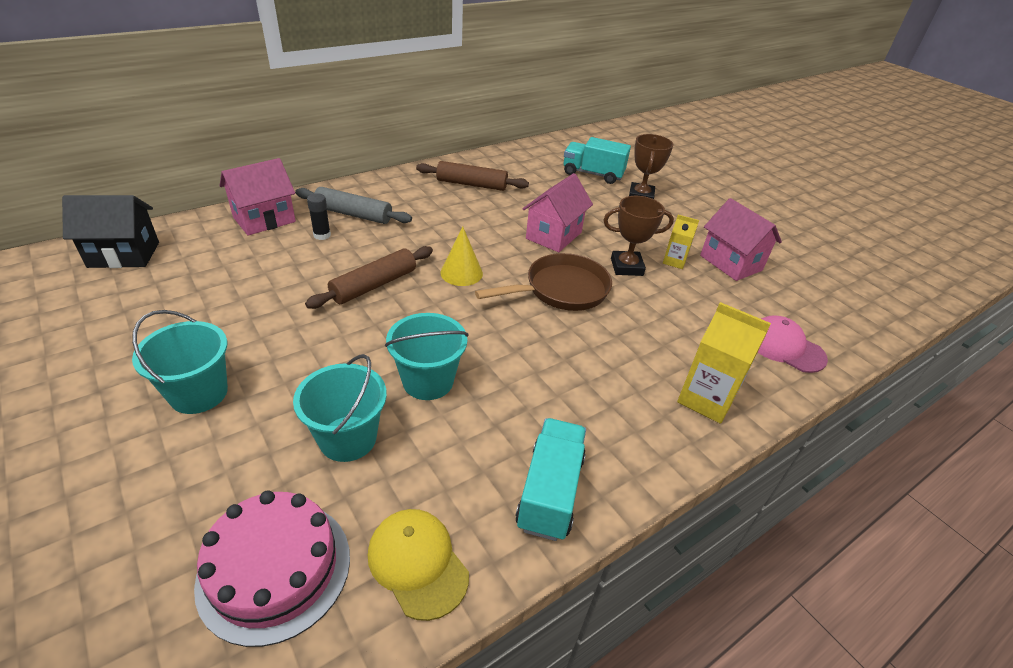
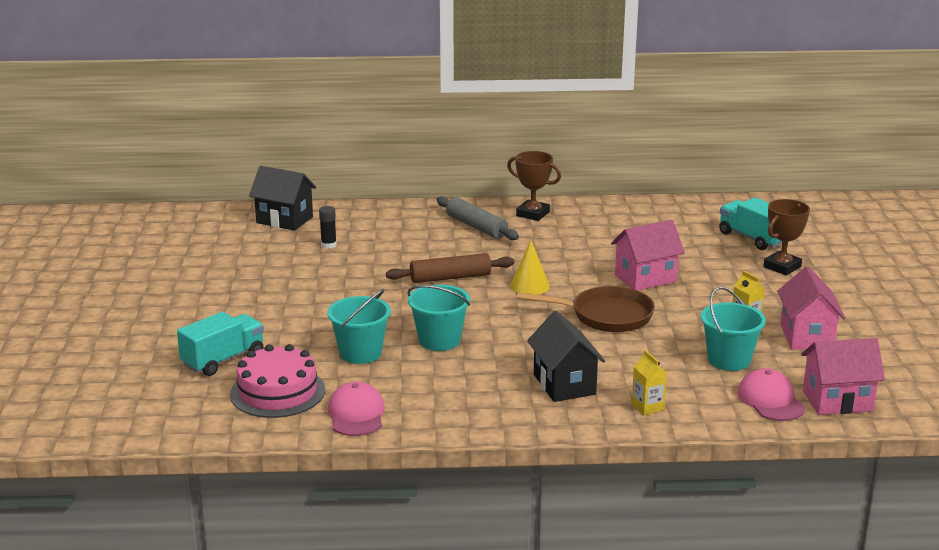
camera: 35 degrees right, 15 degrees down
(199, 393) = (286, 308): turquoise bucket -> turquoise bucket (729, 360)
(264, 220) = (400, 216): pink house -> pink house (837, 401)
(322, 235) = (437, 236): black glue stick -> black glue stick (328, 245)
(417, 563) = (356, 414): yellow cap -> pink cap
(471, 184) = (609, 224): brown rolling pin -> none
(550, 492) = (468, 413): turquoise truck -> turquoise truck (223, 360)
(606, 399) = (564, 384): none -> black house
(626, 267) = (689, 315): brown trophy -> brown trophy (533, 214)
(706, 399) = (647, 407): yellow carton -> yellow carton, size x0.58

